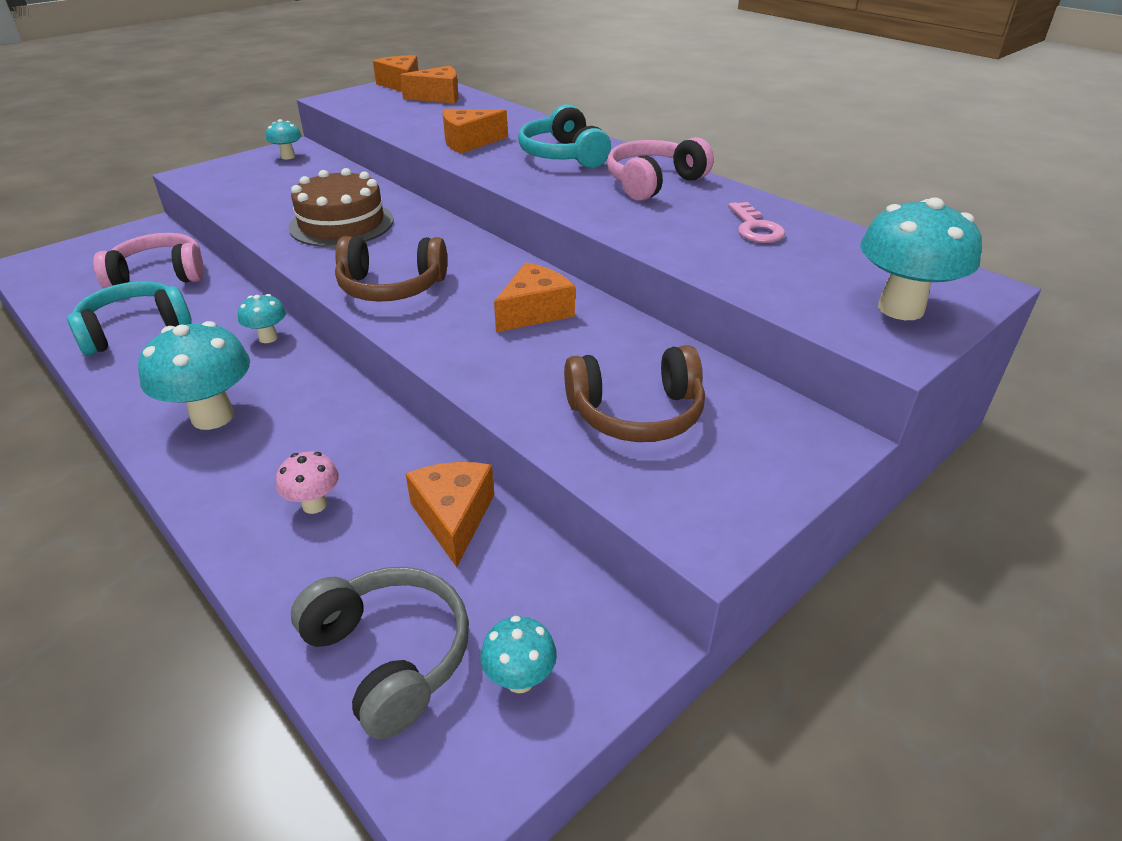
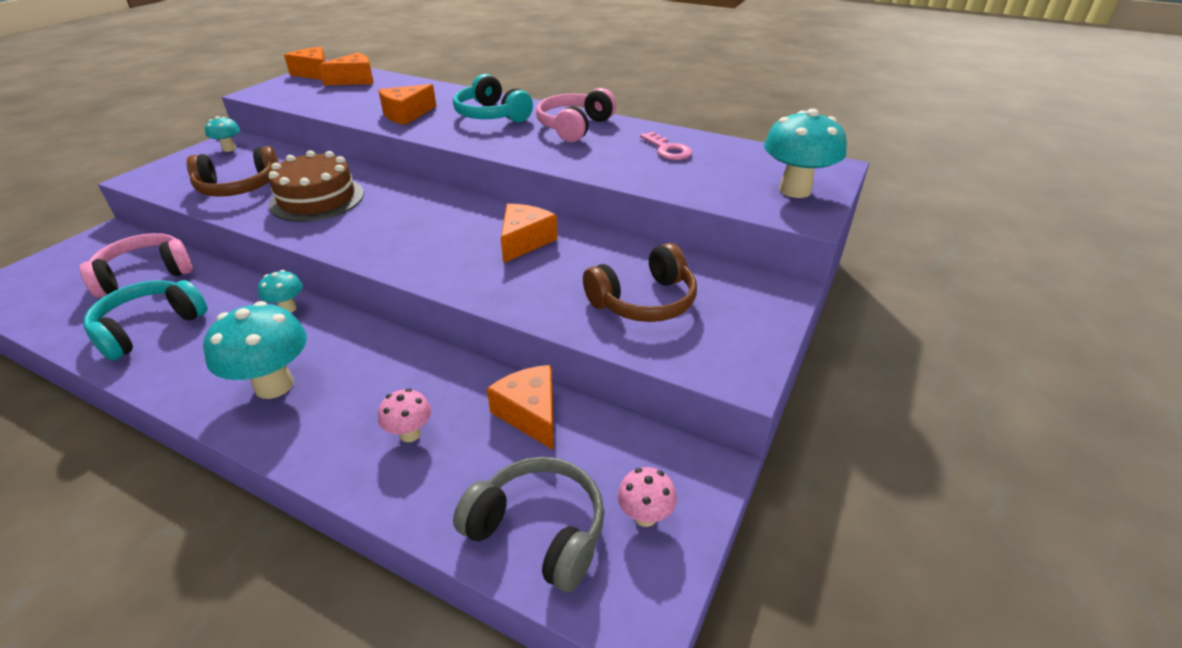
camera: 20 degrees left, 0 degrees up
(391, 287) = (394, 244): brown headphones -> brown headphones (239, 187)
(520, 679) = (645, 516): turquoise mushroom -> pink mushroom

